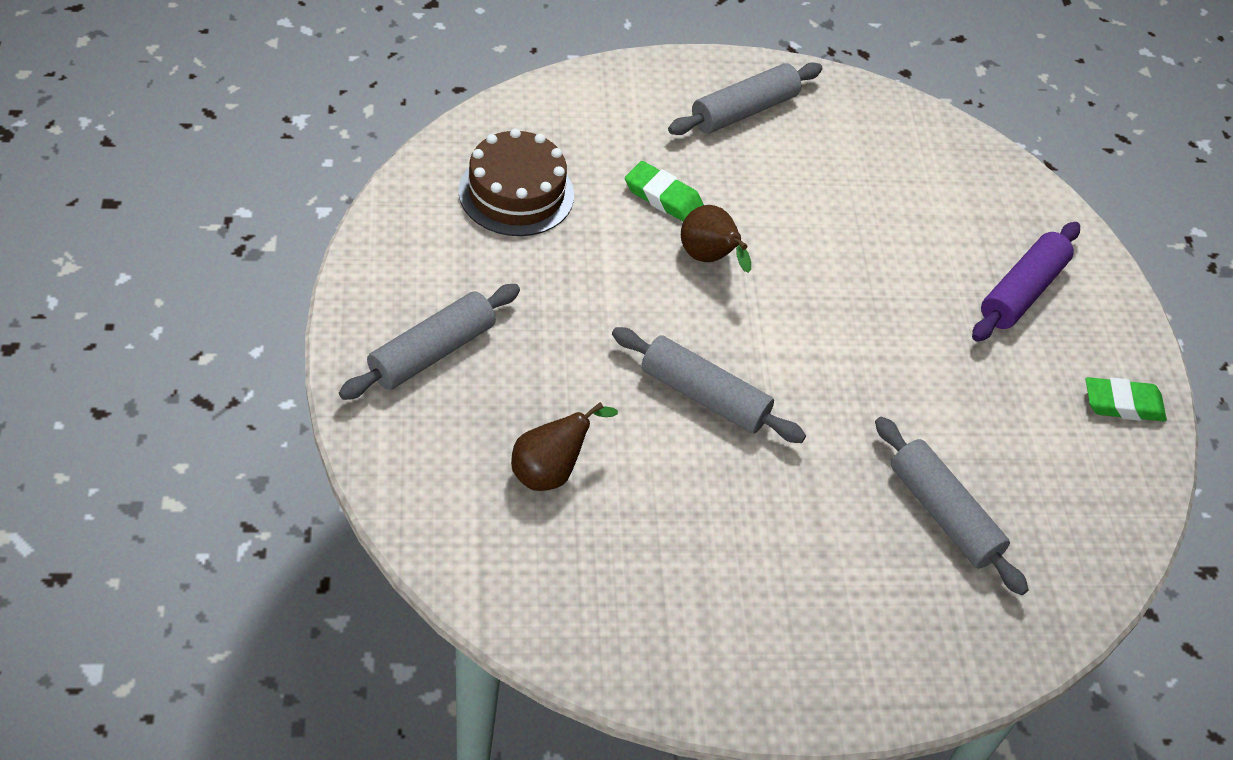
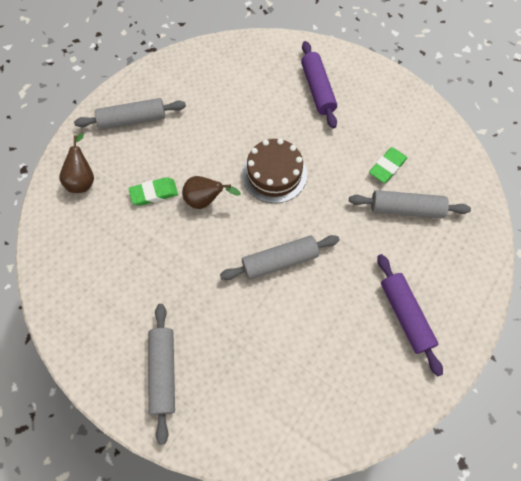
camera: 45 degrees left, 15 degrees up
(516, 193) = (97, 259): brown cake -> brown cake (274, 174)
(551, 471) = (273, 363): brown pear -> brown pear (83, 179)
(744, 111) = (133, 120): grey rolling pin -> grey rolling pin turned 75 degrees clockwise
(769, 602) = (405, 315): none -> purple rolling pin
(1123, 404) = (398, 98): green eraser -> green eraser (387, 167)

